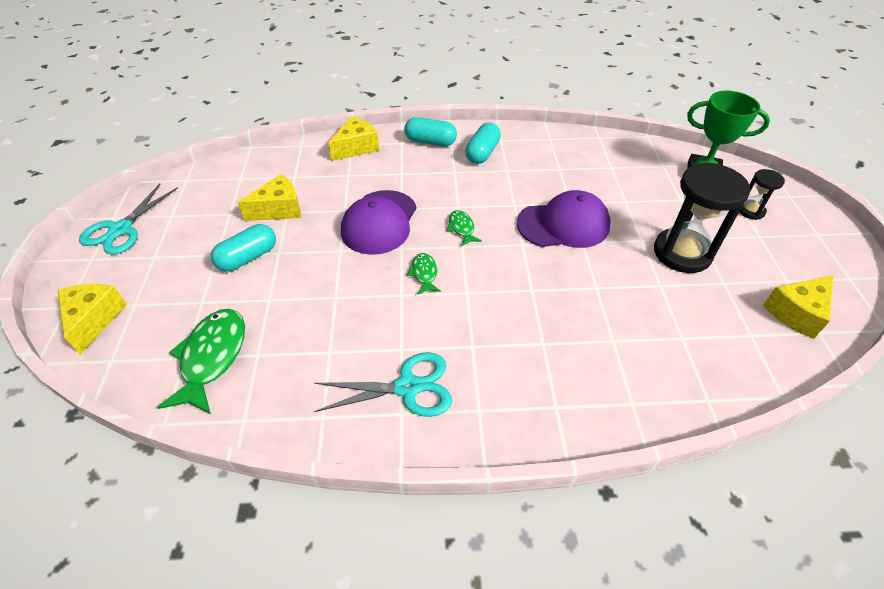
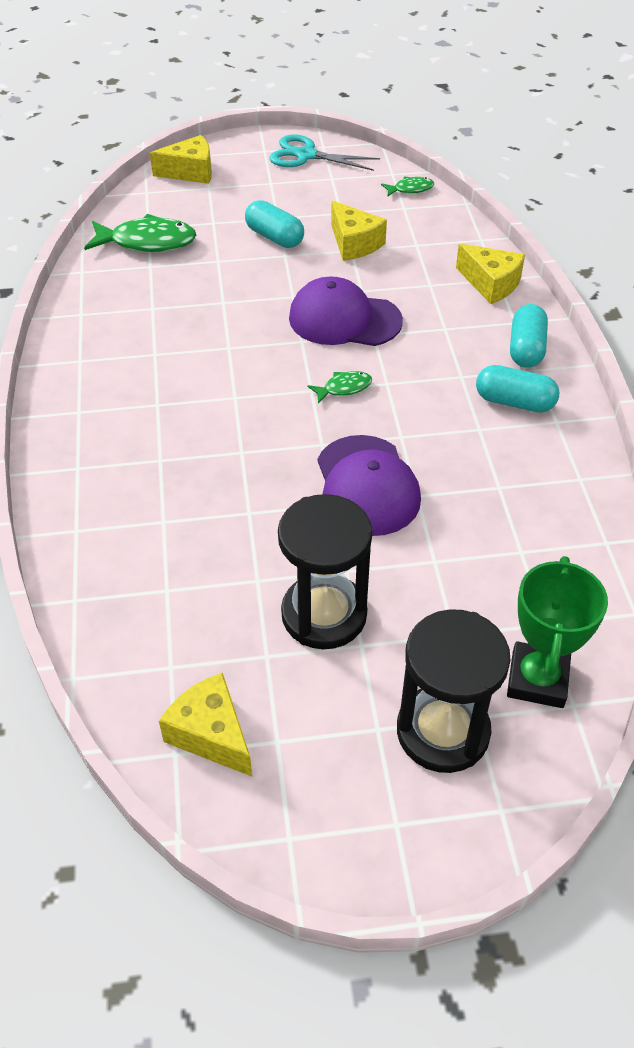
camera: 85 degrees right, 0 degrees up
(407, 387) = (108, 362): turquoise scissors -> none
(424, 274) = (261, 362): green fish -> green fish (410, 189)
(750, 211) = (442, 731): black hourglass -> black hourglass, size x1.99

